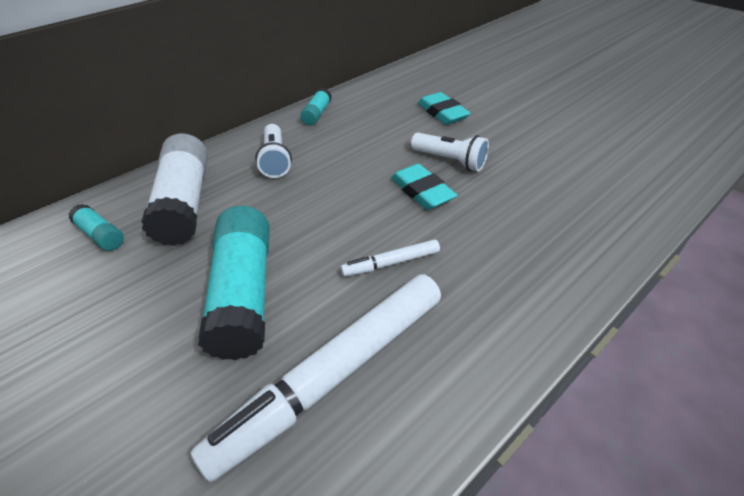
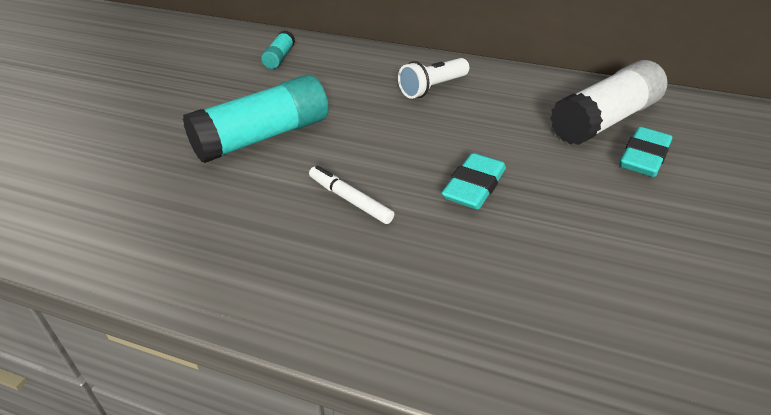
camera: 60 degrees right, 5 degrees down
(185, 202) = (339, 72): white glue stick -> white glue stick (605, 120)
(317, 114) = (529, 81): turquoise glue stick -> none
(334, 374) = (206, 210): white marker -> none
(450, 161) = (551, 191): white flashlight -> none

